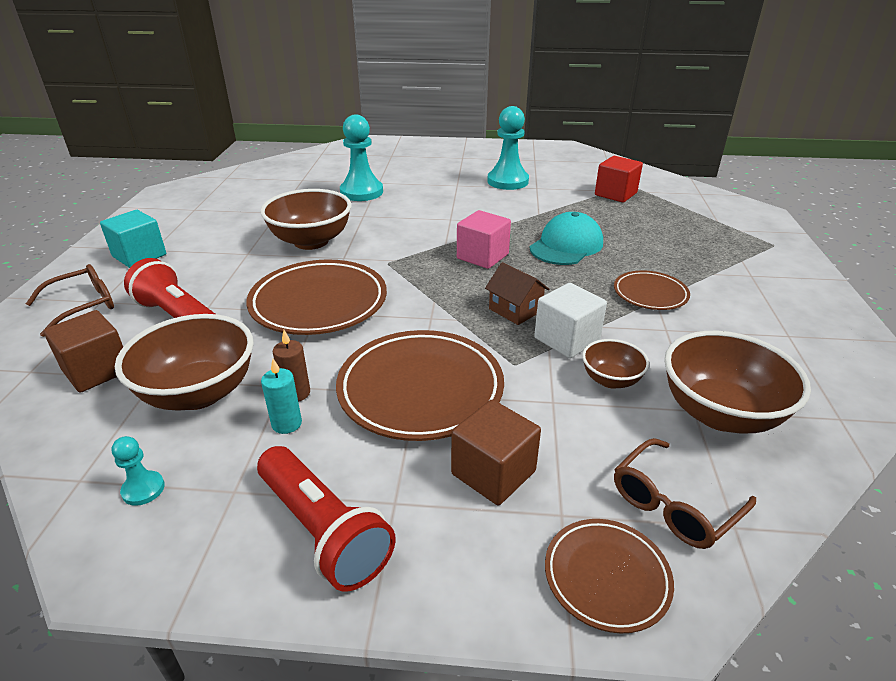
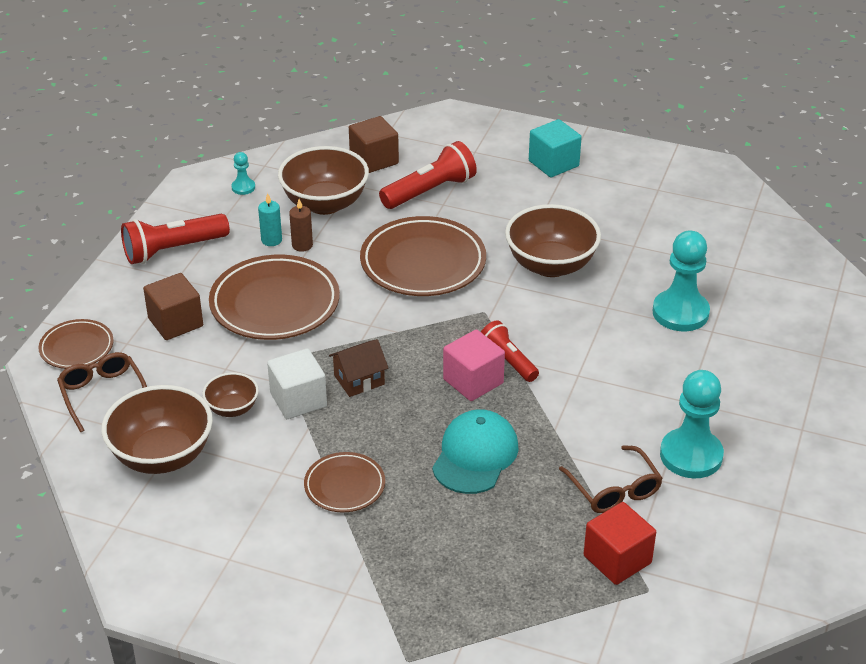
camera: 105 degrees right, 5 degrees up
(83, 306) = (471, 144): brown glasses -> brown glasses (614, 490)
(448, 245) = (508, 360): none -> red flashlight
(566, 245) = (475, 455): turquoise cap -> turquoise cap turned 120 degrees counterclockwise

